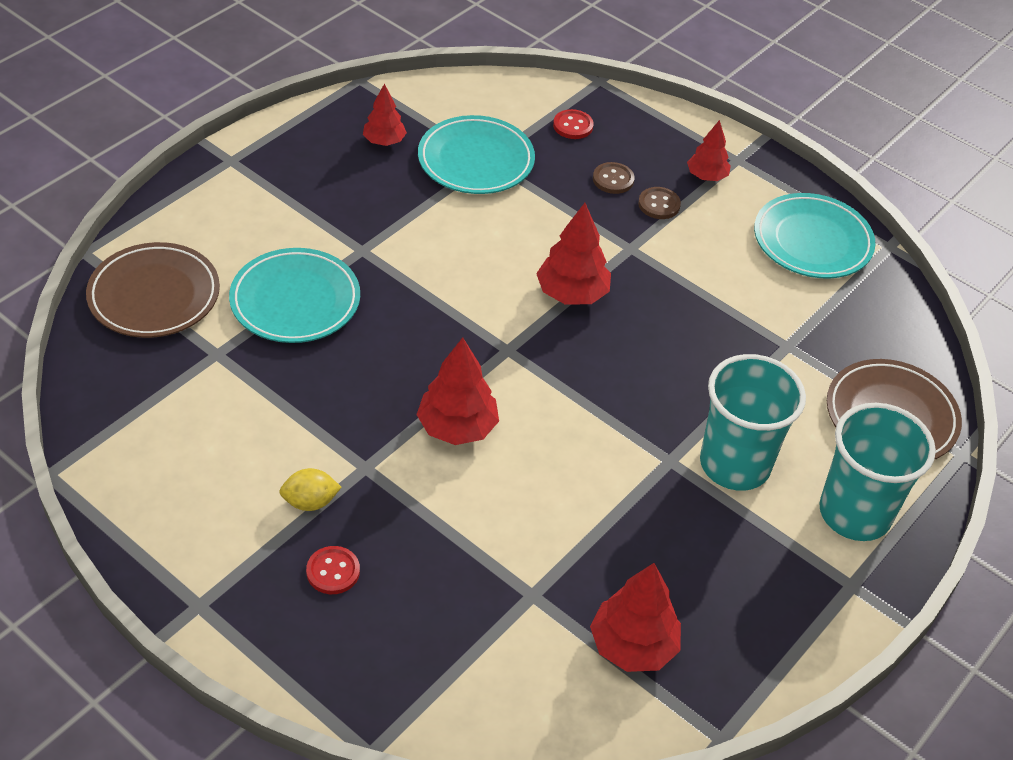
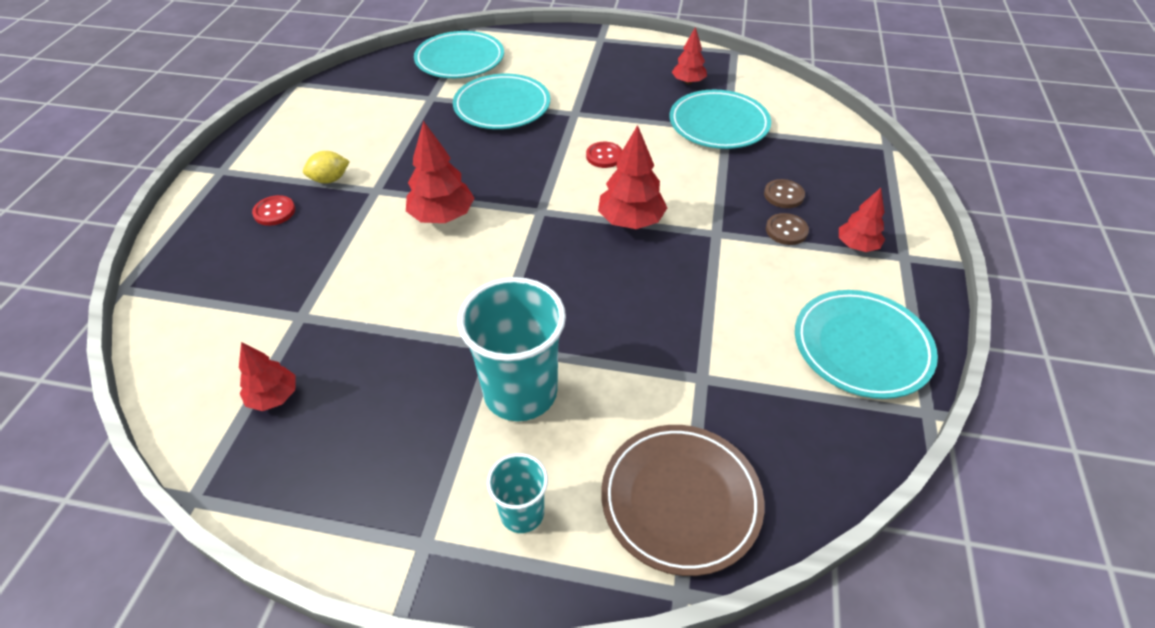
camera: 65 degrees right, 0 degrees up
(154, 295) = (460, 60): brown plate -> turquoise plate
(310, 502) = (330, 179): yellow lemon -> yellow lemon turned 75 degrees counterclockwise
(573, 126) = (817, 153): red button -> red button (604, 156)
(633, 646) = (274, 397): red tree -> red tree, size x0.64
(855, 513) = (522, 513): turquoise cup -> turquoise cup, size x0.53

